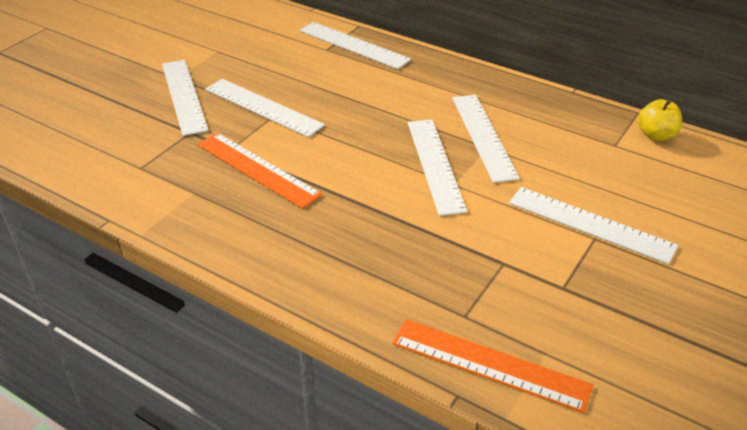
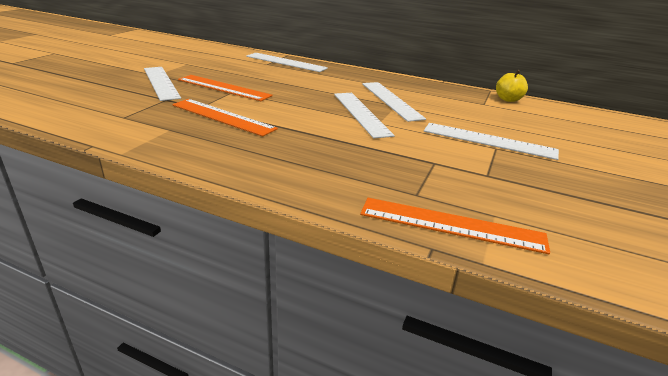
camera: 10 degrees left, 10 degrees down
(263, 107) = (223, 88): white ruler -> orange ruler

